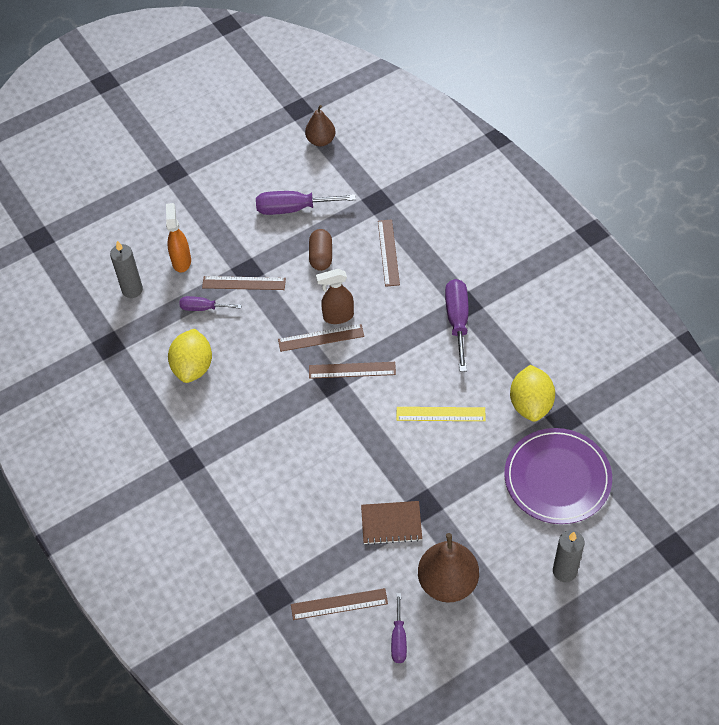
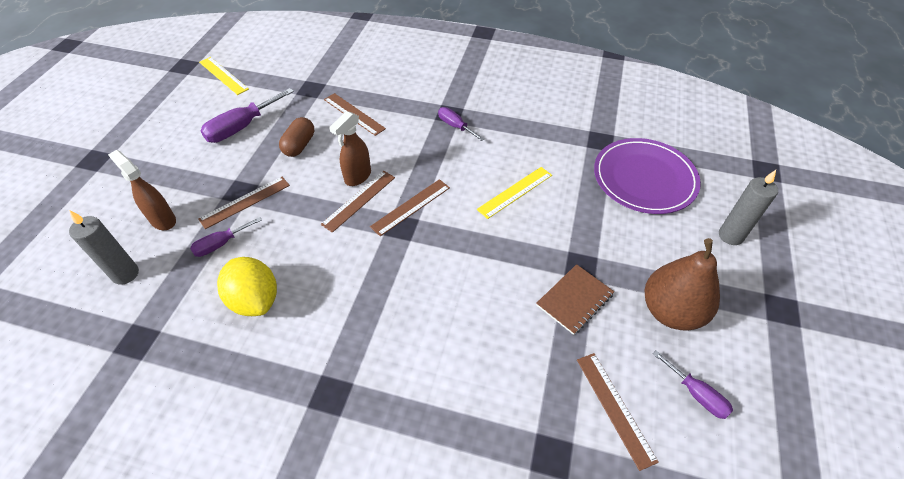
camera: 45 degrees left, 5 degrees down
(181, 261) = (163, 220): orange spray bottle -> brown spray bottle
(321, 140) = (223, 75): brown pear -> yellow ruler
(321, 256) = (299, 145): brown capsule -> brown capsule turned 60 degrees clockwise
(339, 604) = (615, 408): brown ruler -> brown ruler turned 60 degrees counterclockwise
(457, 321) = (455, 126): purple screwdriver -> purple screwdriver, size x0.59
(531, 404) = (568, 145): yellow lemon -> none

